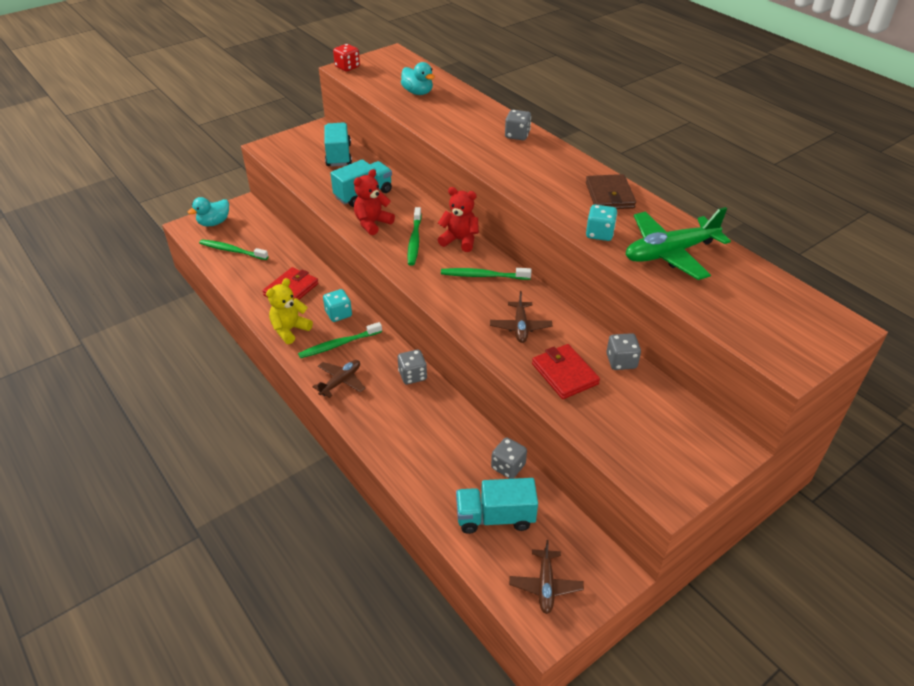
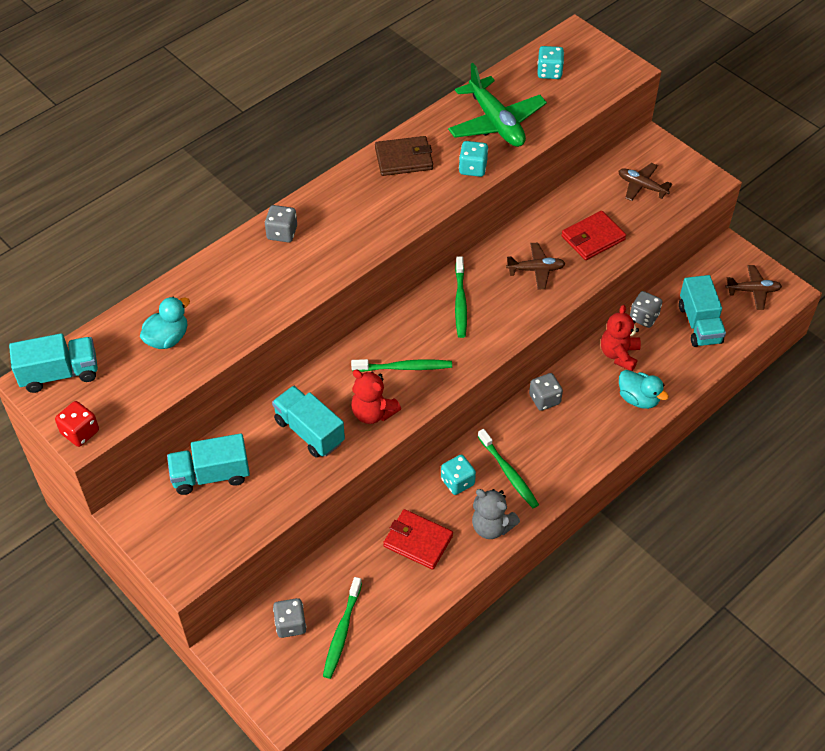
camera: 95 degrees left, 10 degrees up
(214, 223) = (275, 675): turquoise duck -> turquoise duck (638, 399)
(290, 330) = (491, 526): yellow teddy bear -> grey teddy bear
(341, 381) = (565, 461): brown plane -> brown plane (642, 186)
(397, 60) = (60, 374): none -> turquoise truck
(460, 240) = (399, 326): red teddy bear -> red teddy bear (619, 355)
(621, 361) = (568, 200): grey dice -> grey dice (290, 624)
(764, 298) = (549, 72): none -> turquoise dice

